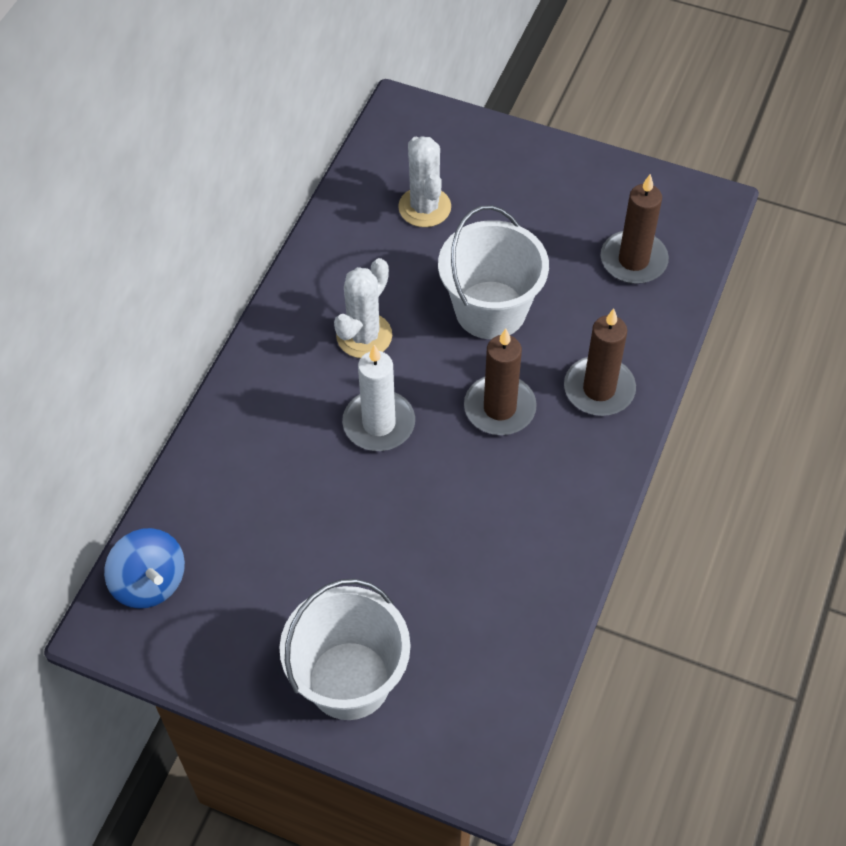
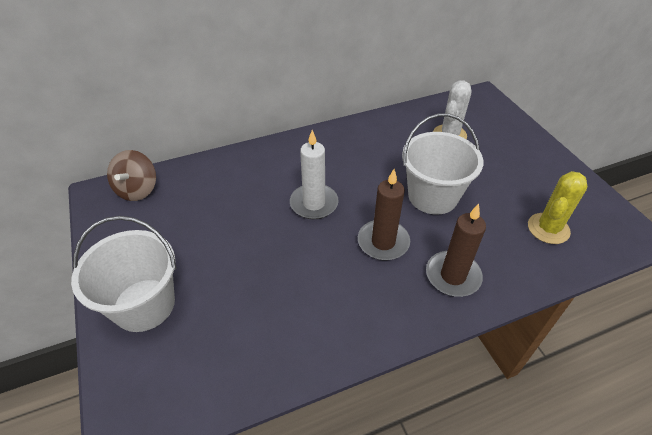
camera: 45 degrees right, 10 degrees down
(150, 582) = (137, 190): blue spinning top -> brown spinning top
(364, 336) = (354, 164): white cactus -> none
(633, 260) = (548, 228): brown candle -> yellow cactus

